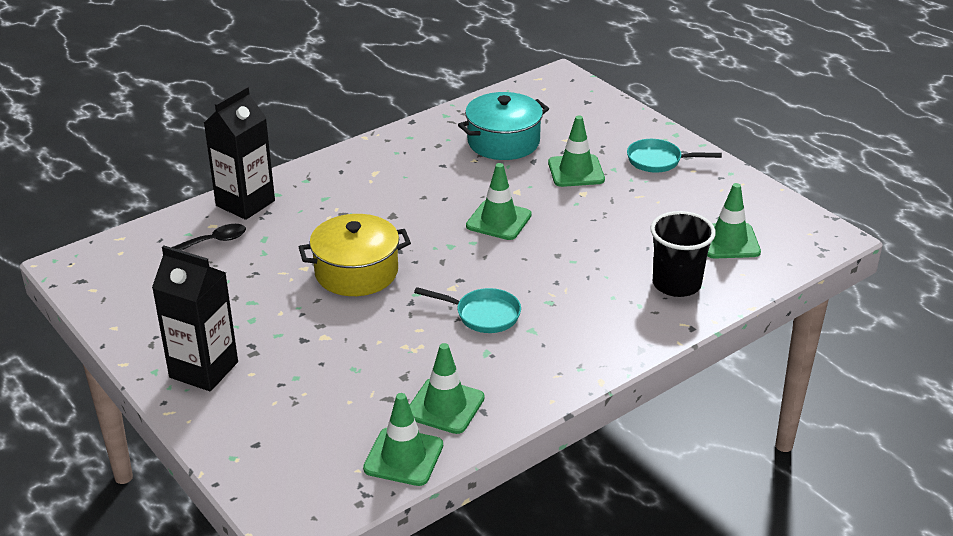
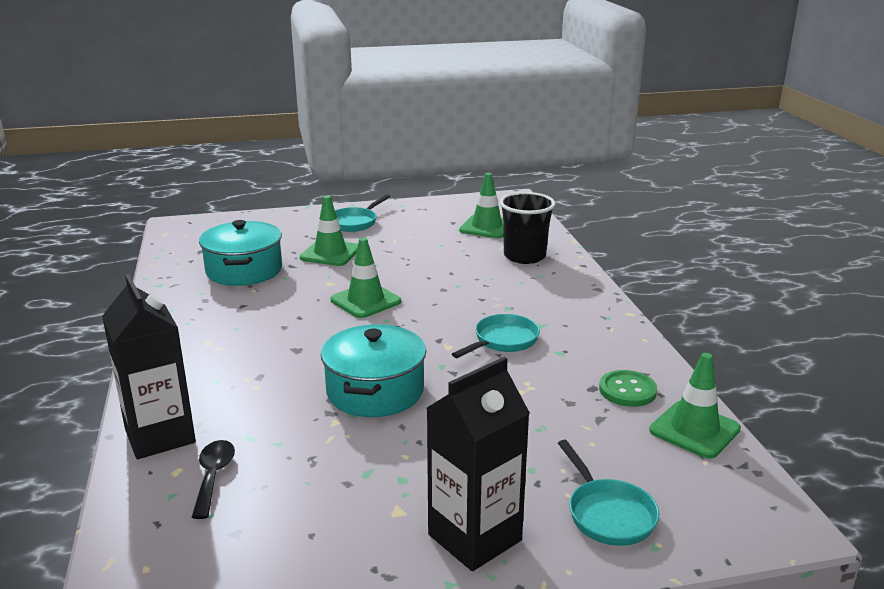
camera: 65 degrees left, 10 degrees down
(260, 427) = (608, 514): none -> turquoise pan
(356, 272) = (375, 391): yellow pot -> turquoise pot
(445, 406) = (627, 390): green traffic cone -> green button

